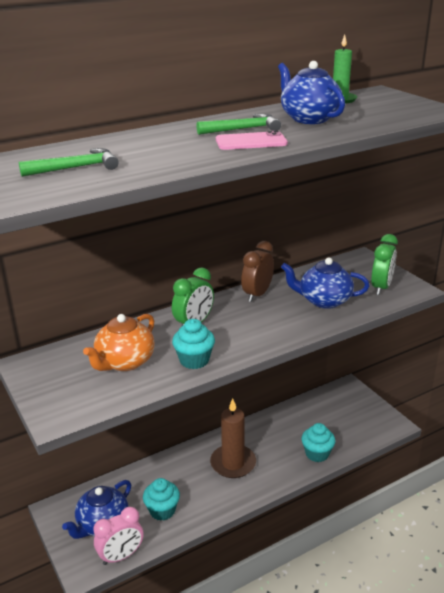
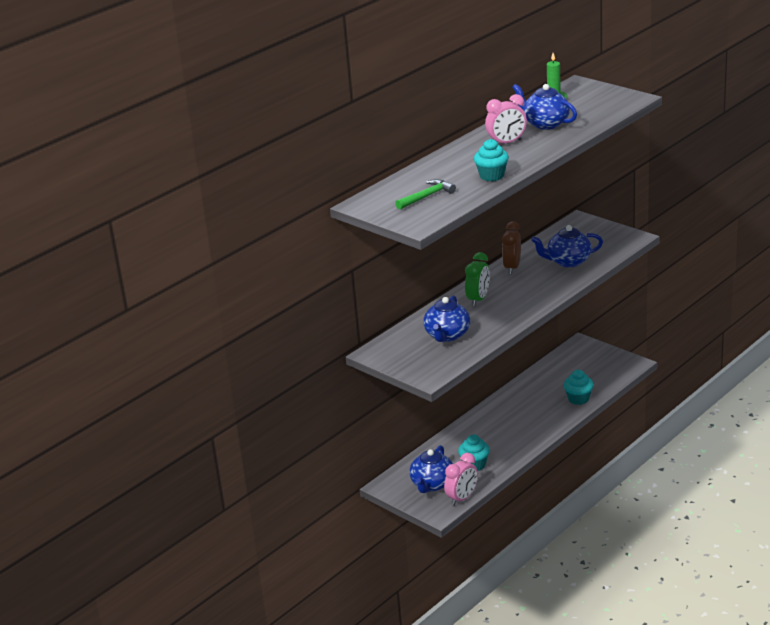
camera: 15 degrees left, 0 degrees up
(124, 362) = (447, 335): orange teapot -> blue teapot
(194, 360) = (498, 323): turquoise cupcake -> turquoise cupcake (492, 176)
(233, 463) = (512, 421): brown candle -> none
(243, 129) = (506, 143): green hammer -> pink clock
(251, 142) = (522, 153): pink phone -> none
(381, 287) = (607, 242): green clock -> none

